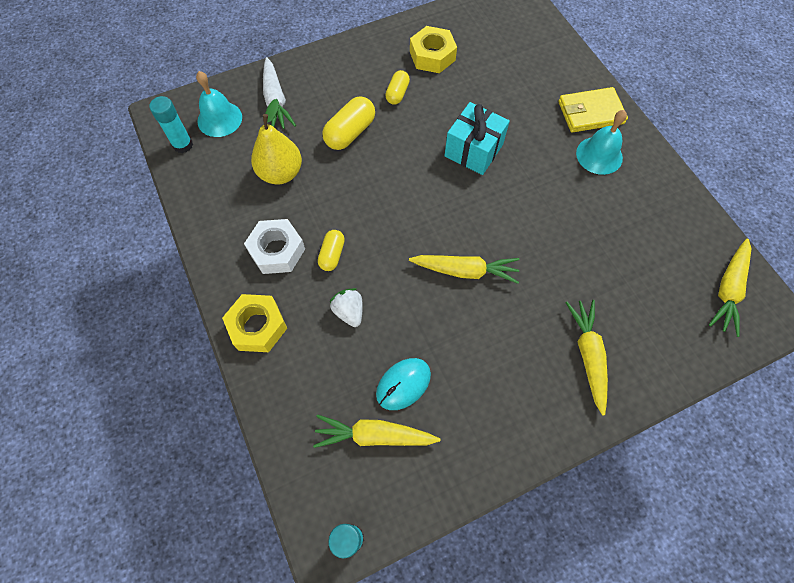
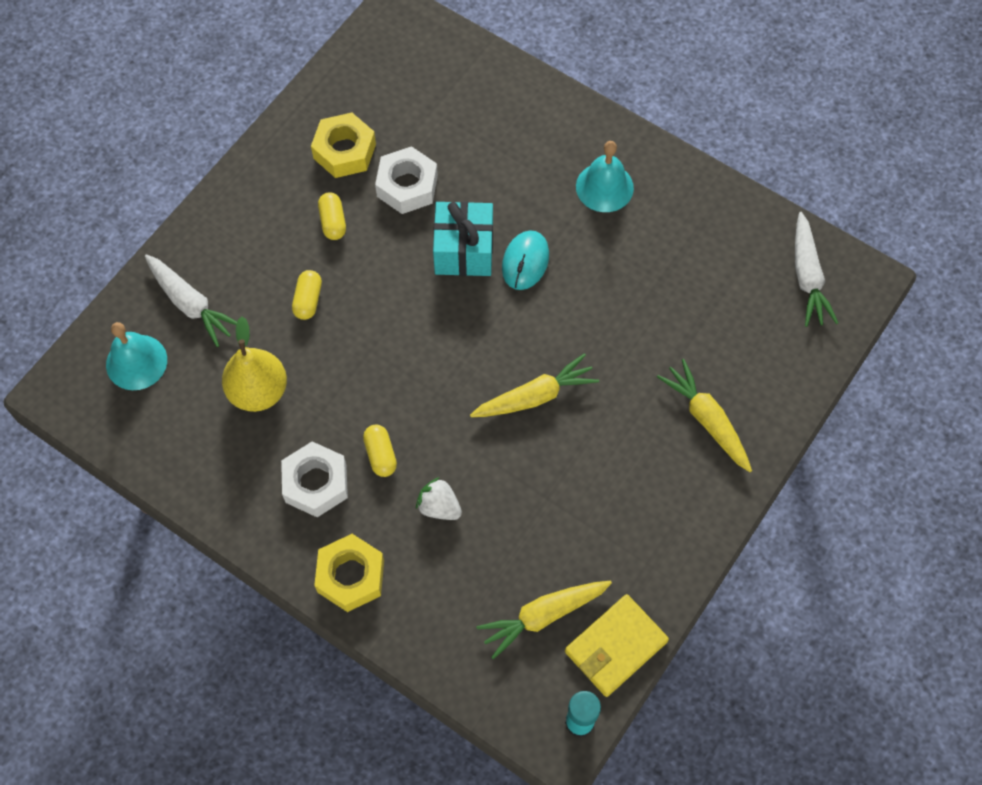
camera: 30 degrees left, 0 degrees up
(183, 145) = (114, 417): turquoise glue stick -> none
(350, 133) = (308, 300): yellow capsule -> yellow capsule, size x0.62
(403, 384) = (541, 550): turquoise mouse -> turquoise mouse (525, 262)
(460, 94) = (407, 186): none -> white nut
(590, 112) = (568, 138): yellow wallet -> yellow wallet (615, 646)
(728, 290) = (807, 276): yellow carrot -> white carrot

